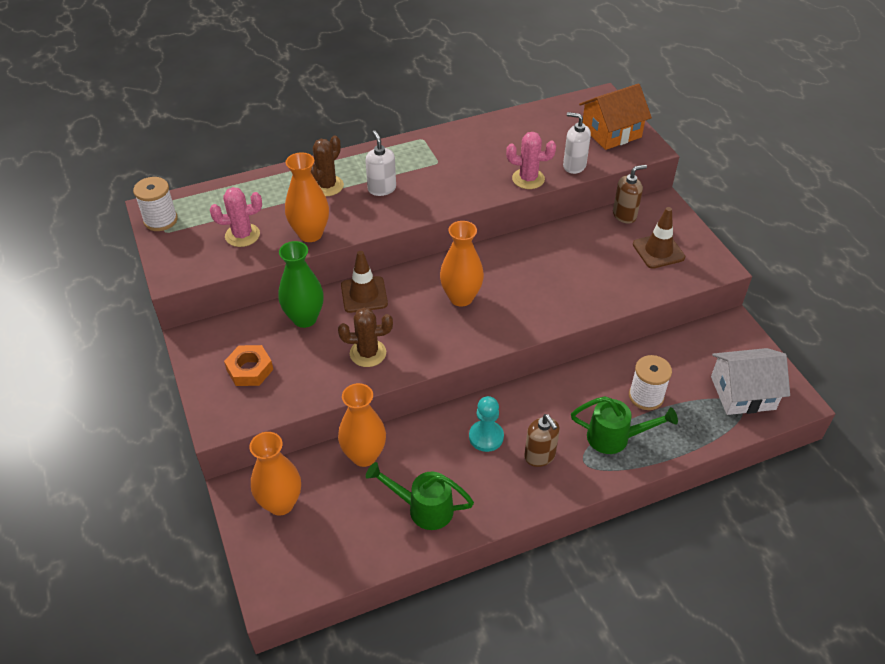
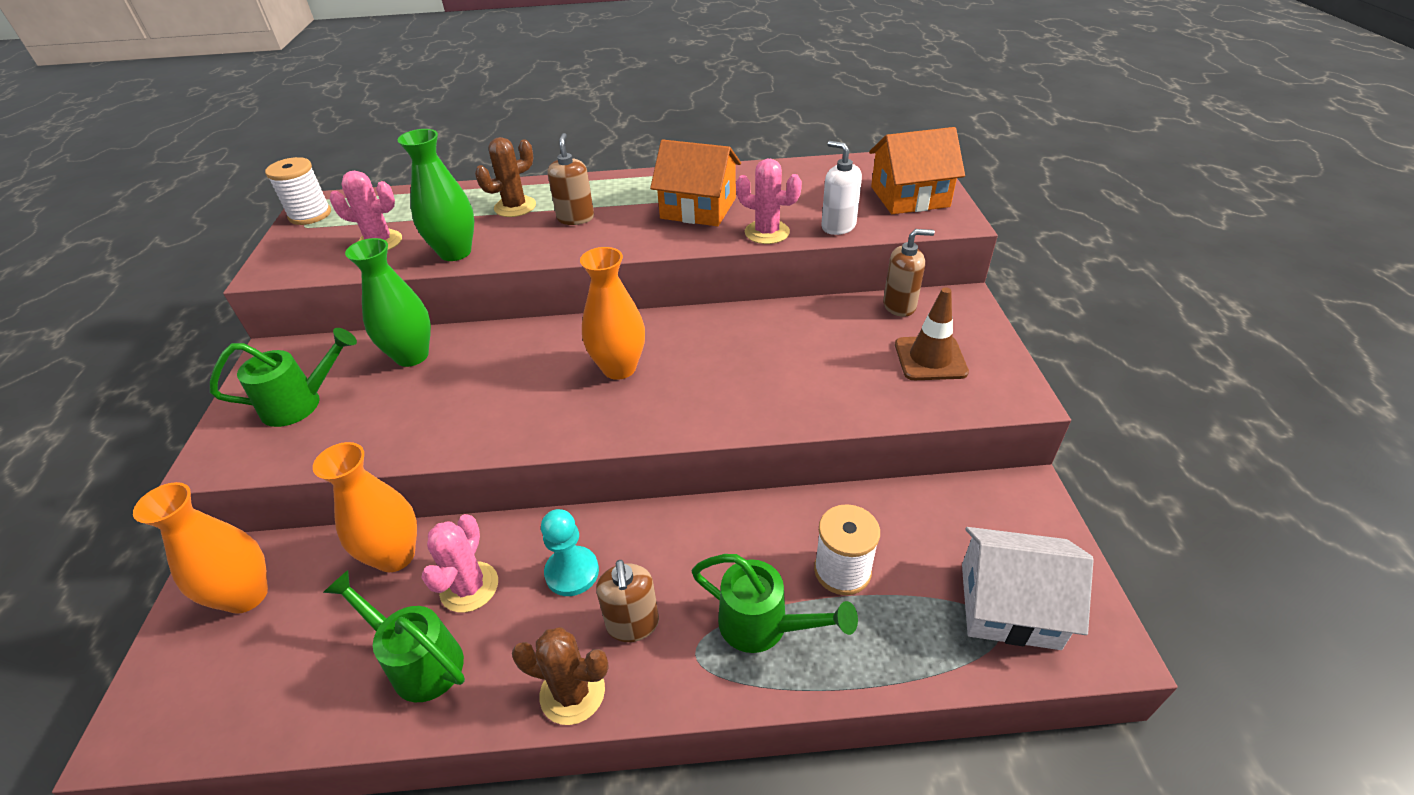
camera: 20 degrees right, 5 degrees down
(250, 369) = (301, 403): orange nut -> green watering can
(310, 234) = (455, 252): orange vase -> green vase
(364, 295) = (501, 342): brown traffic cone -> none
(368, 353) = (454, 414): brown cactus -> brown cactus (572, 692)
(382, 189) = (575, 218): white soap dispenser -> brown soap dispenser
(426, 461) = (469, 587): none -> pink cactus
(468, 165) = (698, 208): none -> orange house

